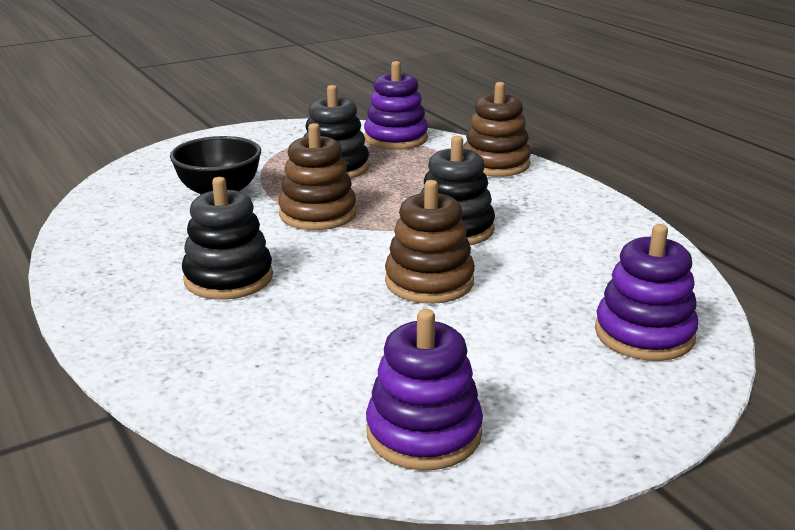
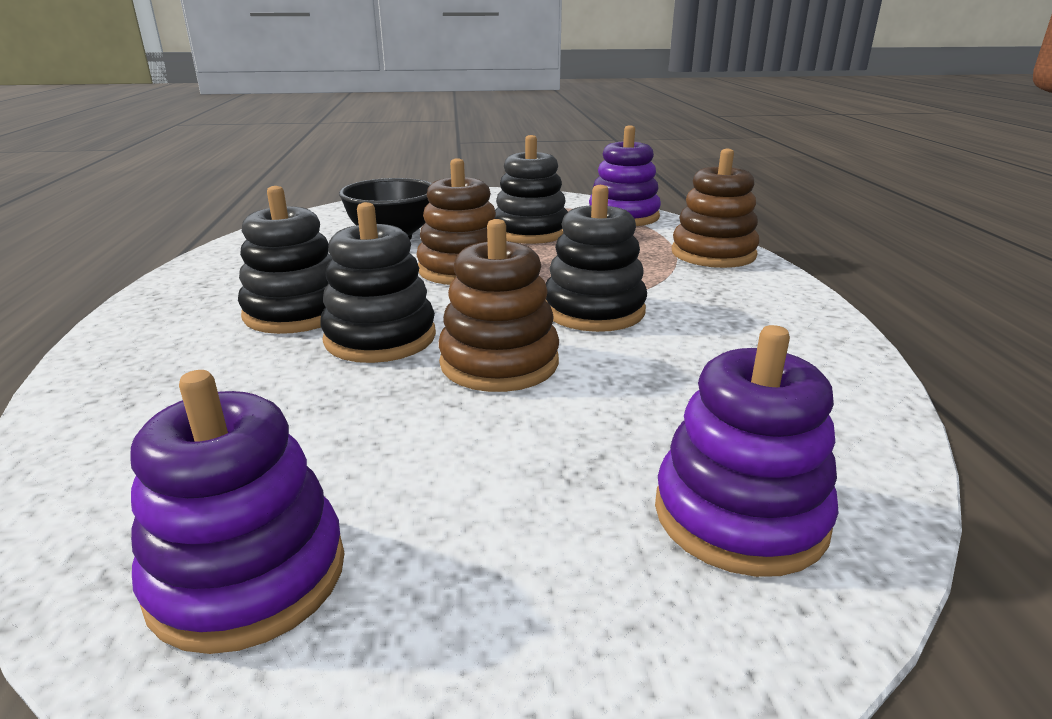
camera: 25 degrees right, 0 degrees up
(323, 283) = (380, 337): none -> black stacking toy

